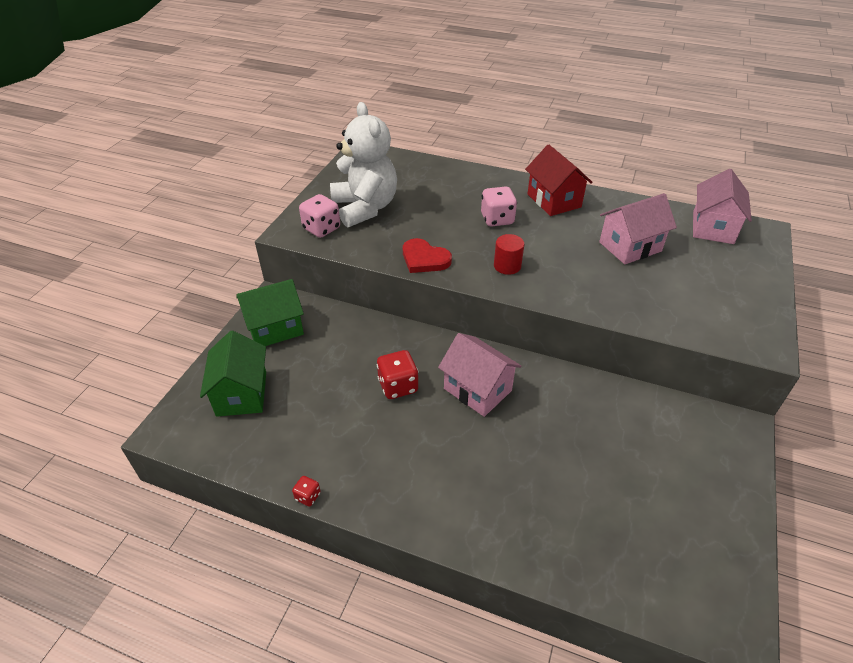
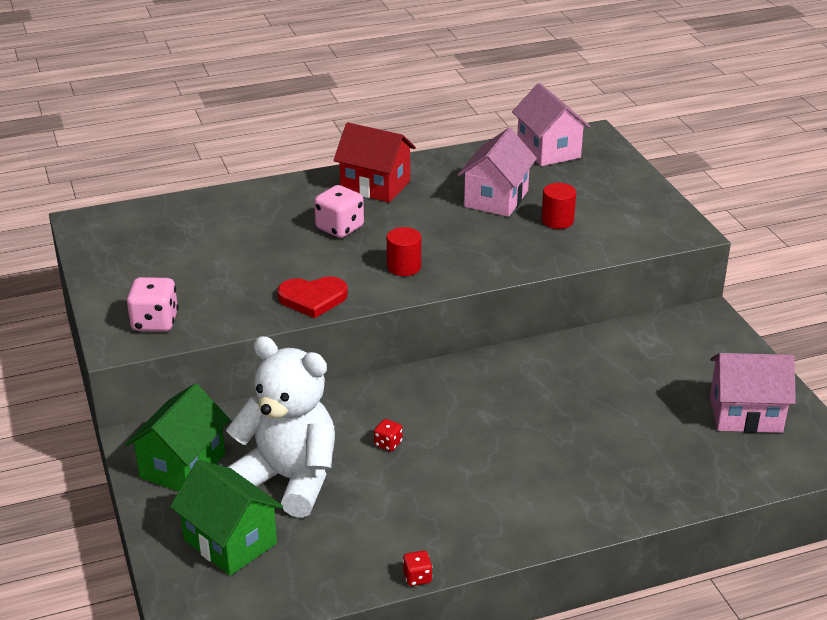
camera: 40 degrees left, 10 degrees down
(365, 208) = (177, 279): white teddy bear -> white teddy bear (289, 479)
(398, 386) = (388, 444): red dice -> red dice, size x0.52
(477, 389) = (467, 405): pink house -> pink house (745, 414)
(660, 285) = (557, 220): none -> red cylinder

